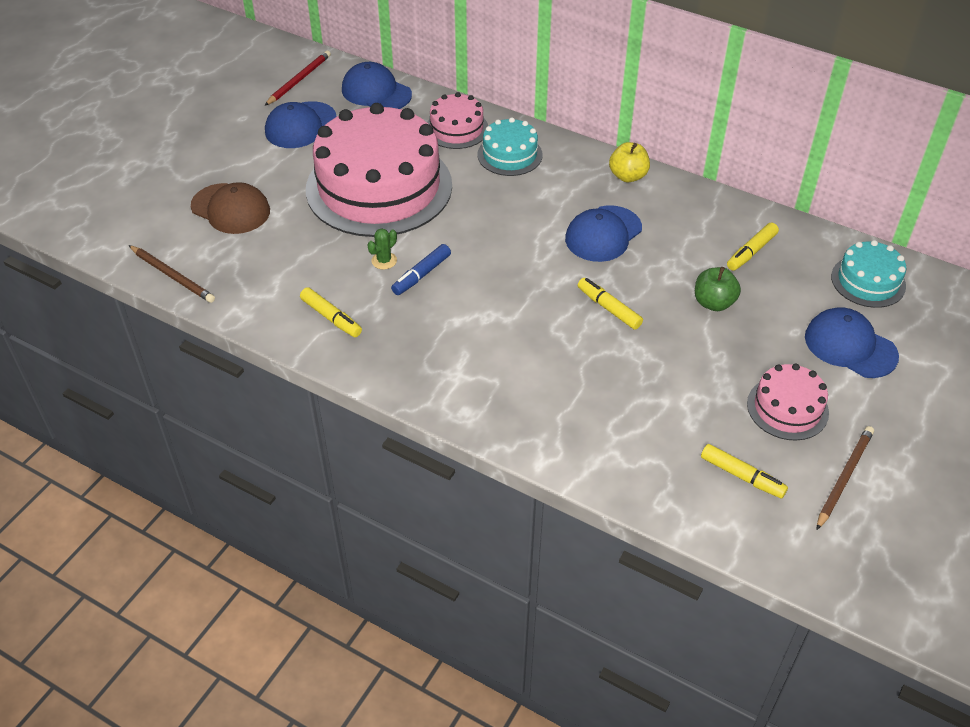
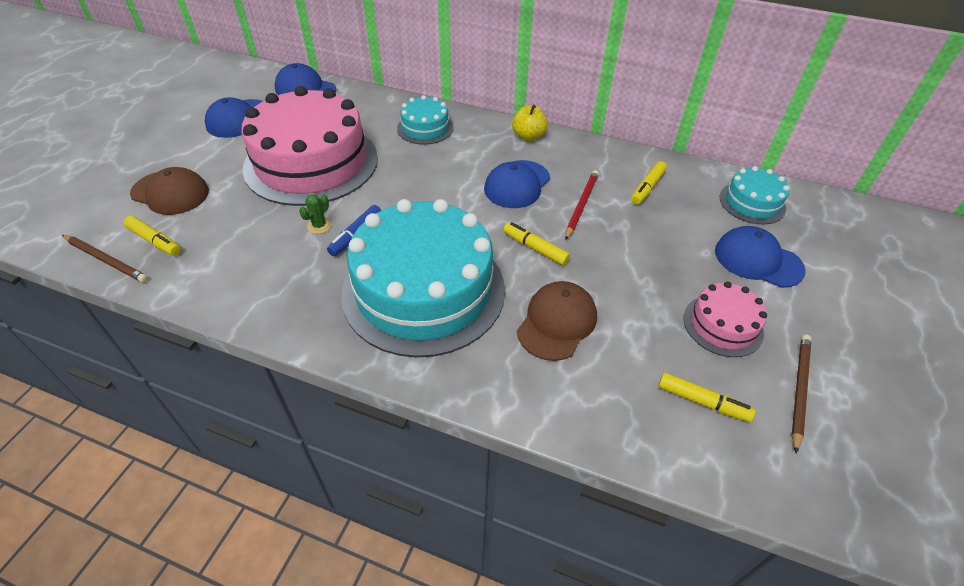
camera: 10 degrees left, 0 degrees up
(299, 80) = (237, 84): red pencil -> red pencil (581, 205)
(331, 317) = (269, 285): yellow marker -> yellow marker (155, 241)
(456, 129) = (377, 111): pink cake -> none
(485, 339) = (424, 290): none -> turquoise cake
(615, 386) = (557, 322): none -> brown cap
(713, 303) = (627, 234): green apple -> none

